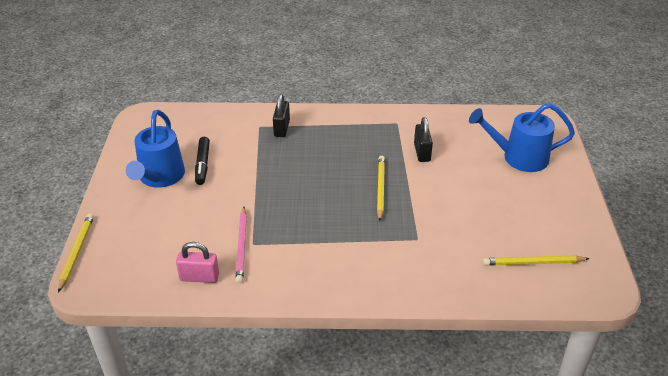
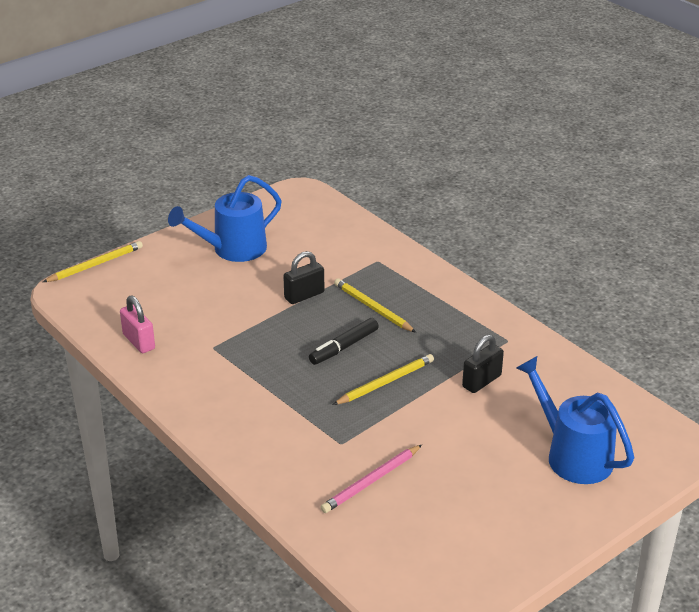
camera: 50 degrees right, 5 degrees down
(202, 164) = (279, 261): black marker -> black marker (344, 347)
(242, 246) = (202, 343): pink pencil -> pink pencil (371, 481)
(282, 128) = (393, 275): black padlock -> black padlock (304, 295)
(533, 263) = (403, 543): yellow pencil -> yellow pencil (373, 308)

